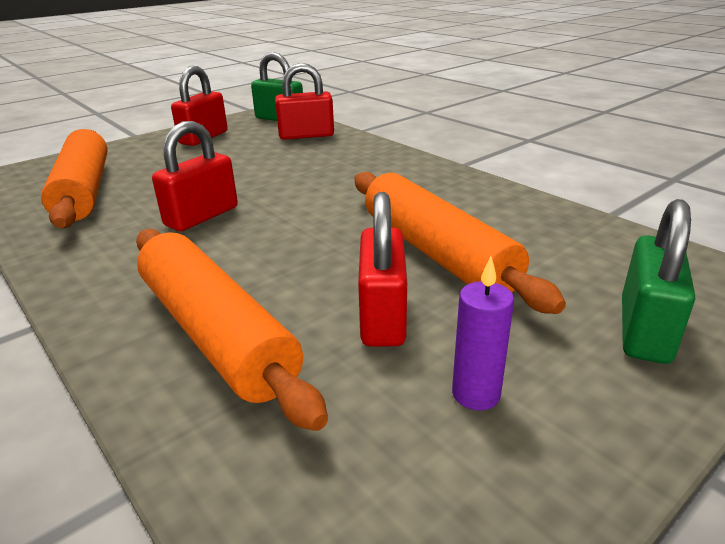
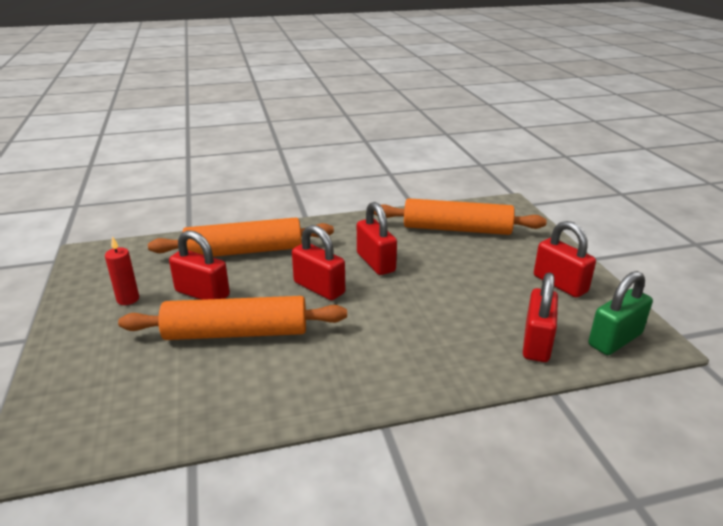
camera: 115 degrees right, 0 degrees up
(291, 233) = (319, 288): none -> red padlock
(476, 394) = (128, 299): purple candle -> red candle
(644, 330) = (84, 370): green padlock -> none

